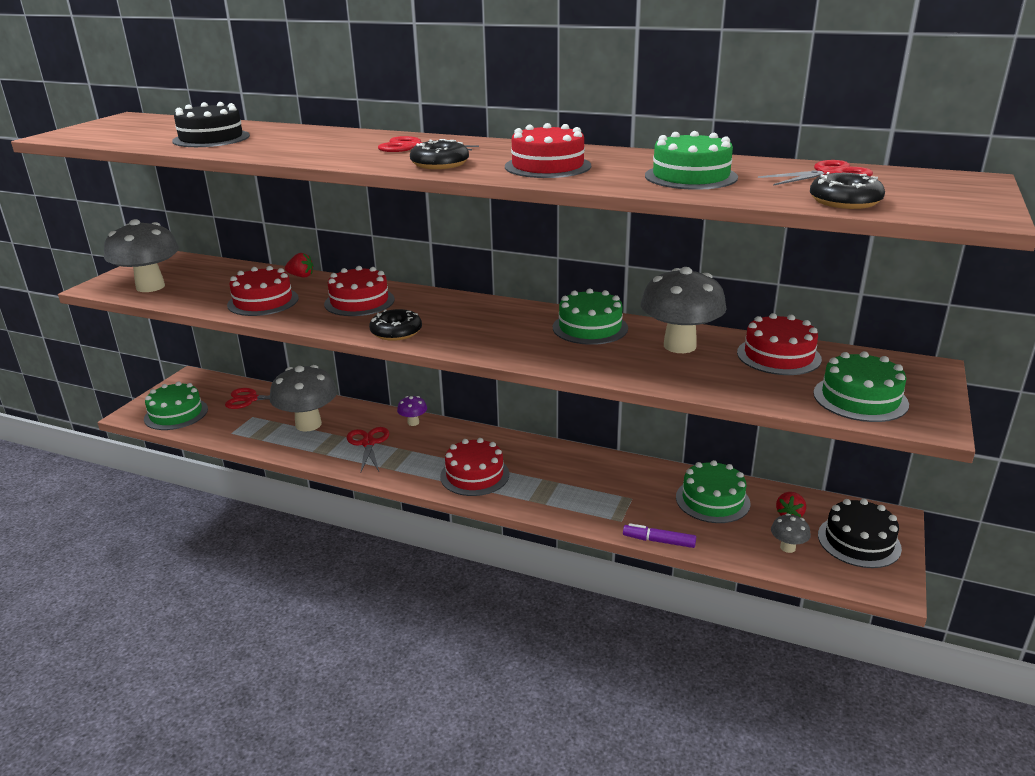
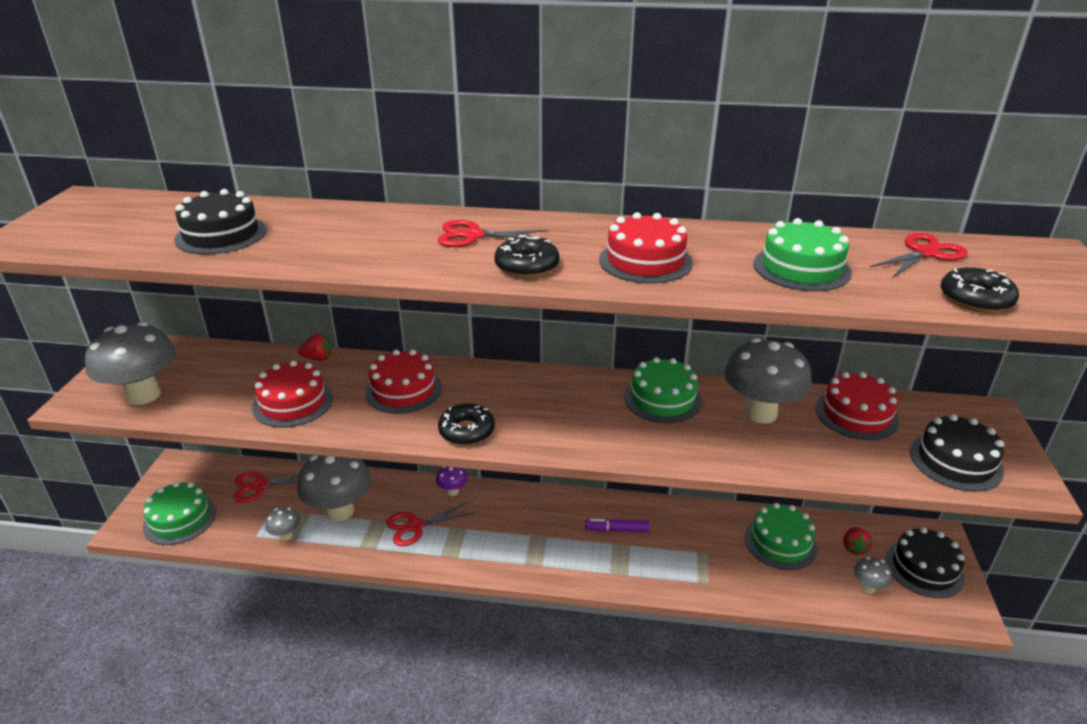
camera: 15 degrees left, 5 degrees up
(255, 436) = (286, 535): none -> grey mushroom
(368, 443) = (415, 526): red scissors -> red scissors turned 90 degrees counterclockwise
(474, 475) = (543, 550): red cake -> none
(659, 541) = (752, 602): purple marker -> purple marker (617, 530)
(860, 398) = (955, 461): green cake -> black cake

